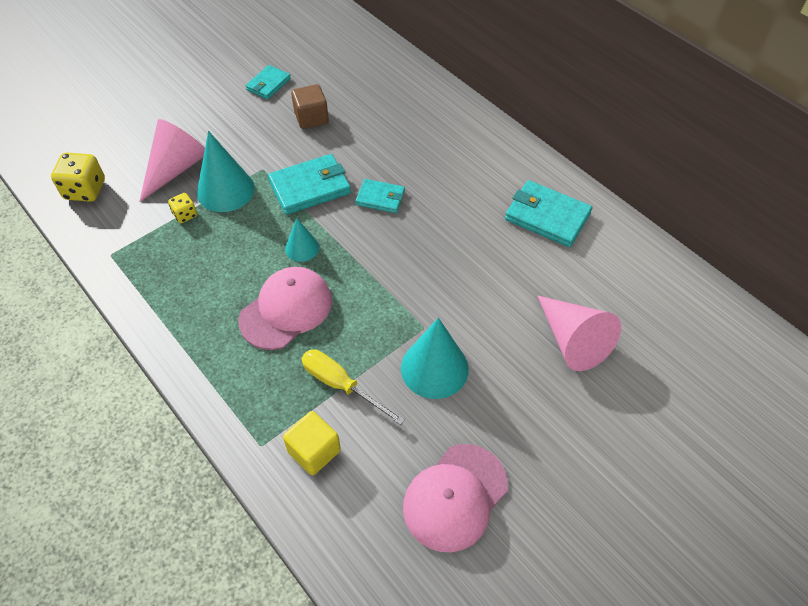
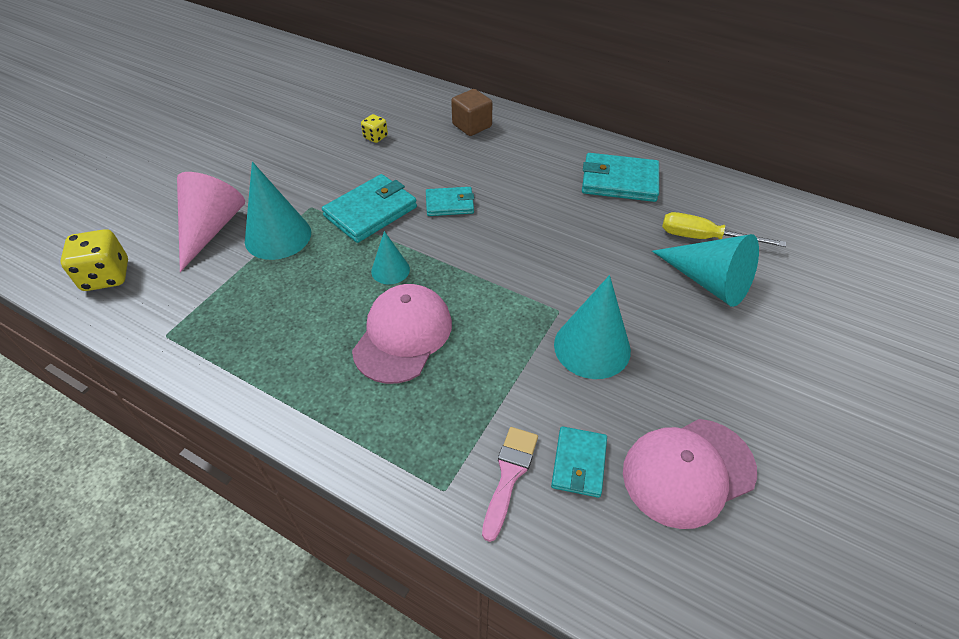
camera: 20 degrees left, 5 degrees down
(185, 215) = (241, 271): yellow dice -> yellow dice (375, 137)
(268, 84) = (281, 131): turquoise wallet -> turquoise wallet (579, 463)
(311, 118) = (341, 150): brown cube -> brown cube (472, 126)
(314, 451) = (509, 475): yellow cube -> pink brush
(341, 385) = (503, 394): yellow screwdriver -> yellow screwdriver (704, 238)
(455, 497) = (688, 471): pink cap -> pink cap turned 45 degrees clockwise
(572, 341) = (709, 282): pink cone -> turquoise cone

